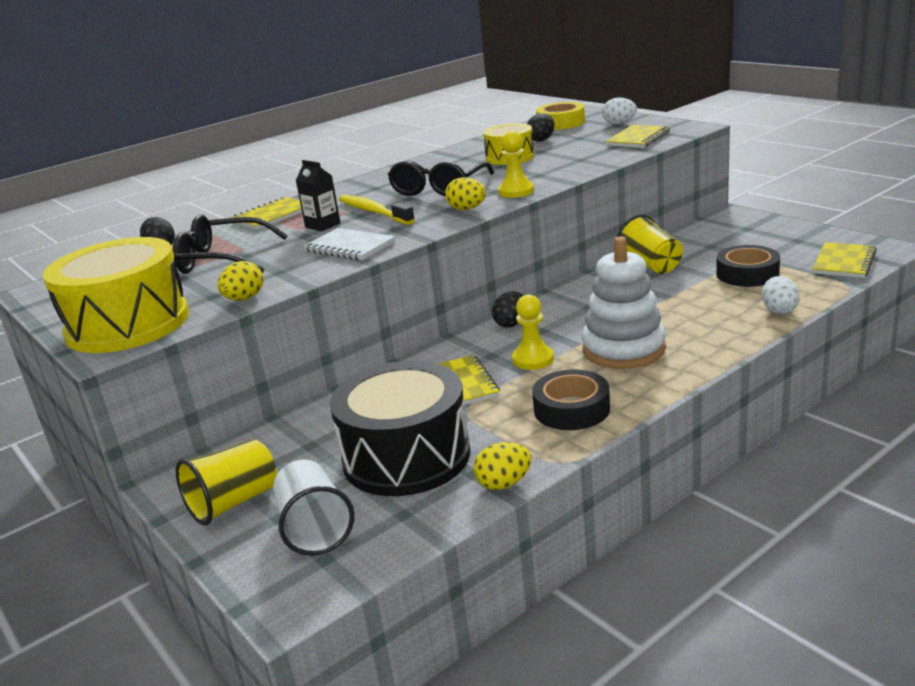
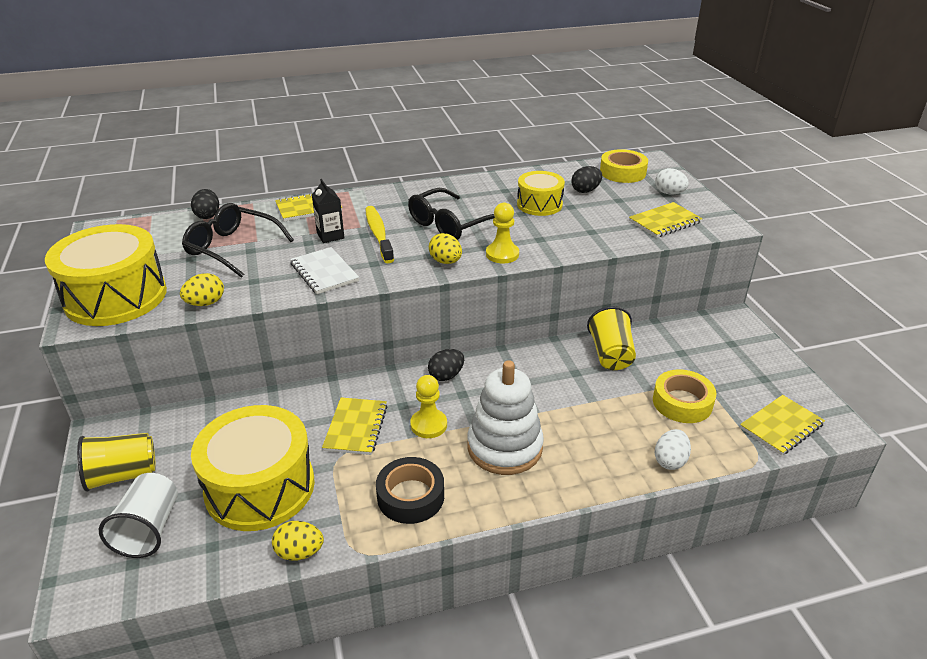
camera: 20 degrees right, 10 degrees up
(406, 456) = (260, 487): black drum -> yellow drum
(747, 274) = (682, 402): black tape -> yellow tape

